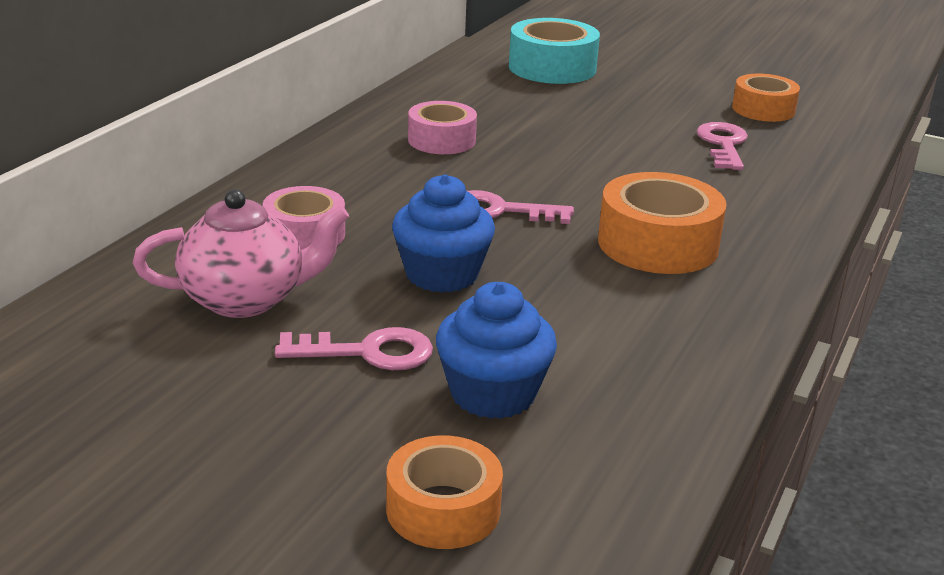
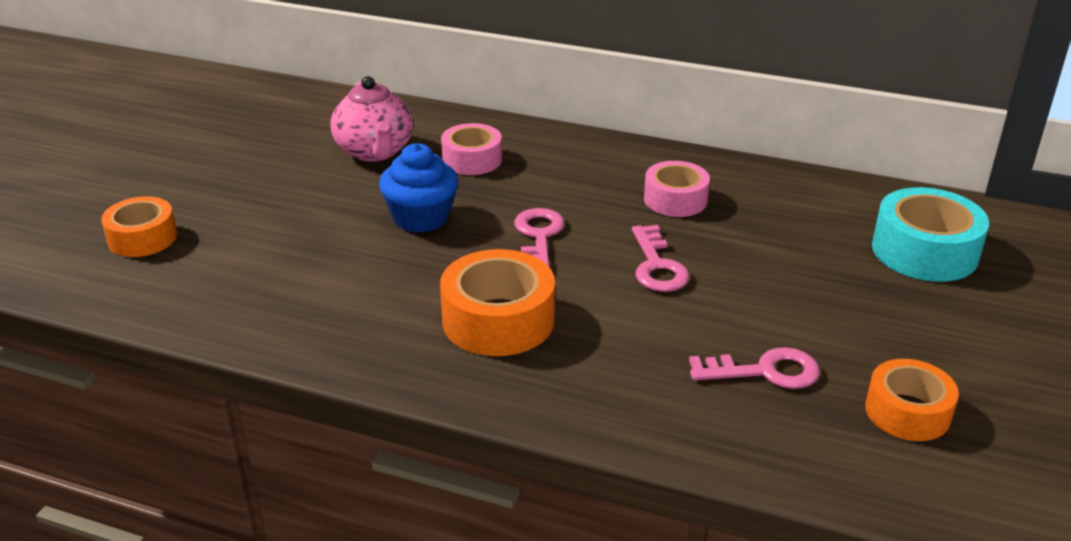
camera: 85 degrees right, 5 degrees up
(367, 352) = (311, 199): pink key -> pink key (657, 266)
(493, 394) = (259, 248): blue cupcake -> none

